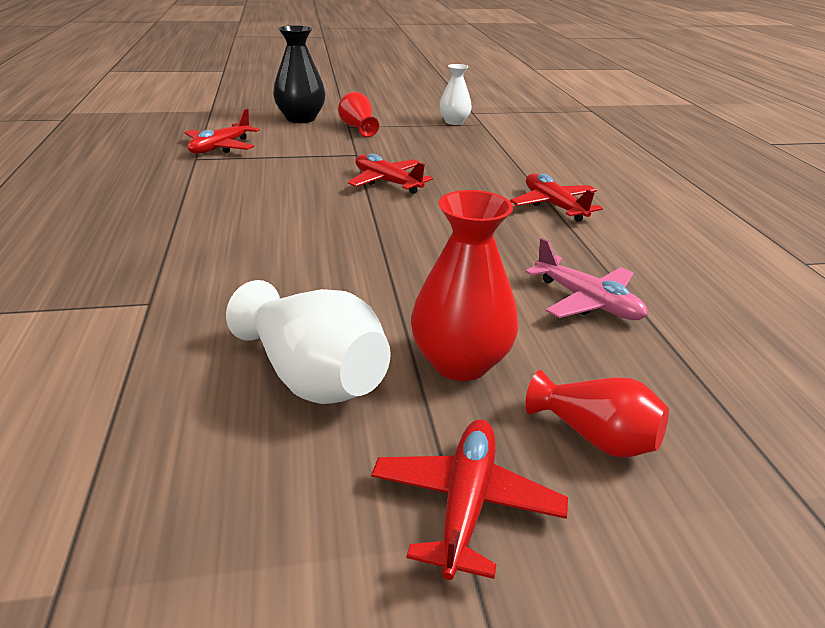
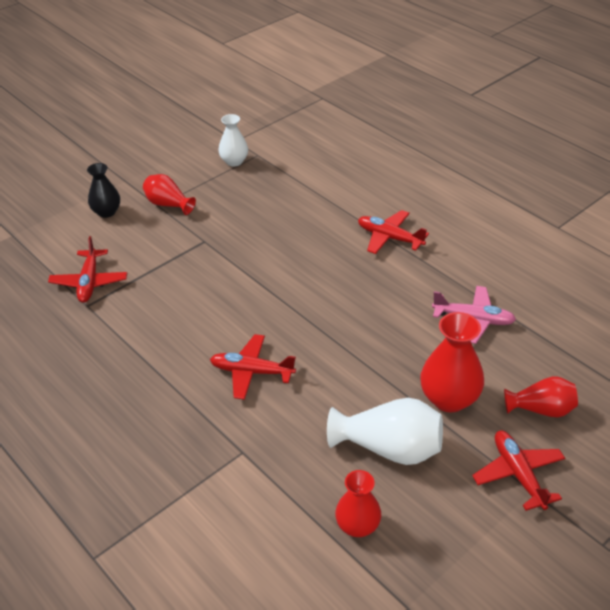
camera: 30 degrees left, 10 degrees up
(153, 439) = (357, 526): none -> red vase
(301, 119) = (106, 212): black vase -> black vase, size x0.65
(387, 182) = (261, 264): red plane -> red plane (251, 372)

